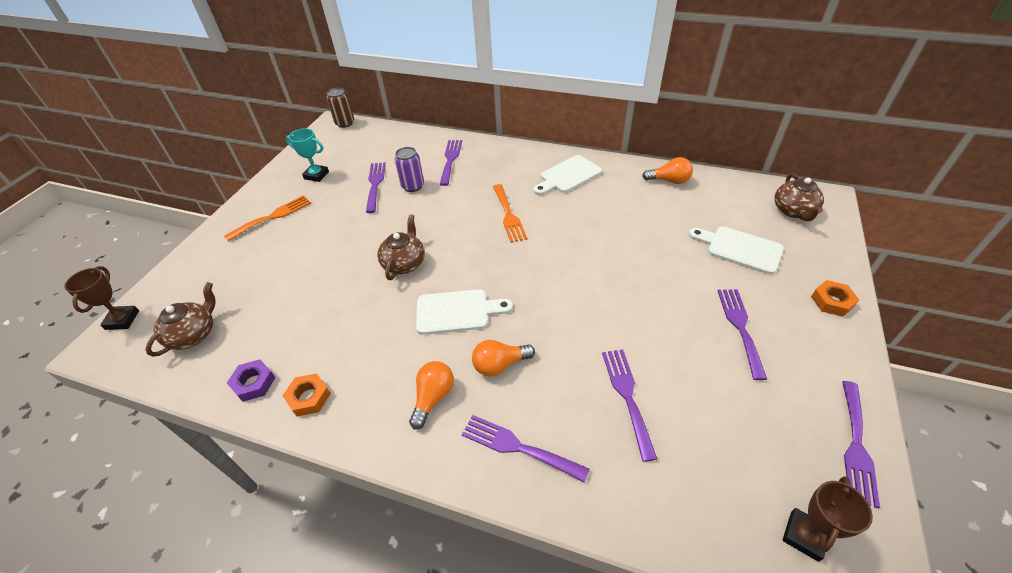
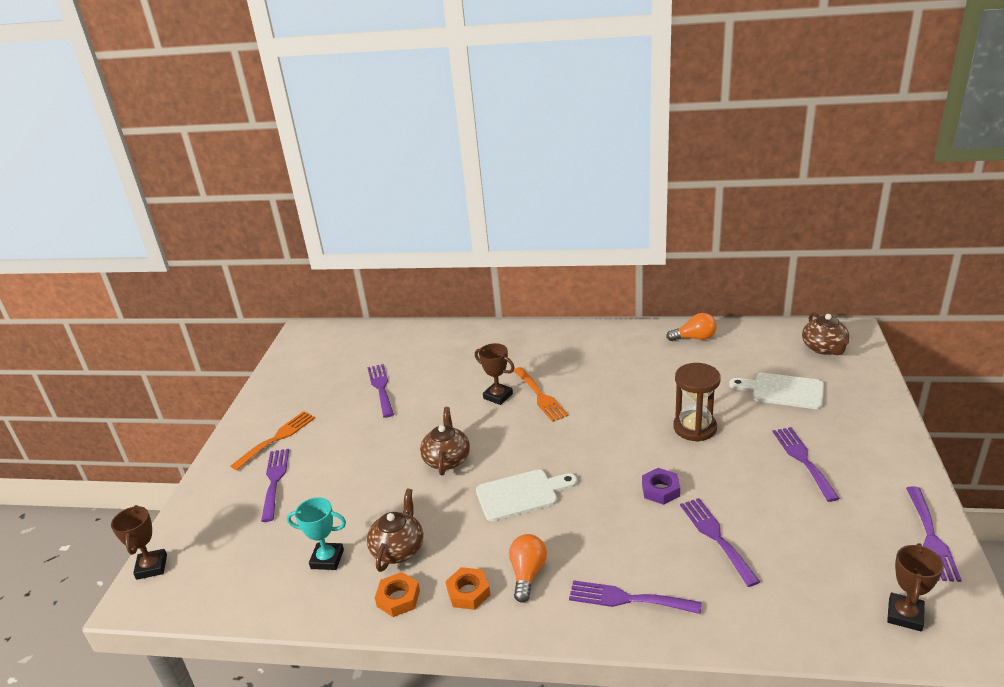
camera: 10 degrees left, 15 degrees down
(194, 334) = (243, 566): brown teapot -> brown teapot (398, 549)
(254, 383) = (333, 597): purple nut -> purple nut (660, 490)
(316, 175) = (309, 389): turquoise trophy -> turquoise trophy (327, 559)
(345, 123) = (317, 330): brown can -> none
(413, 186) = (424, 383): purple can -> none
(450, 159) = (455, 351): purple fork -> purple fork (275, 480)
(471, 209) = (498, 396): none -> brown trophy
(500, 365) = (583, 533): orange light bulb -> none
(568, 176) = (589, 348): white cutting board -> none
(641, 272) = (695, 428): none -> brown hourglass
(832, 301) = (880, 423): orange nut -> orange nut (468, 592)

